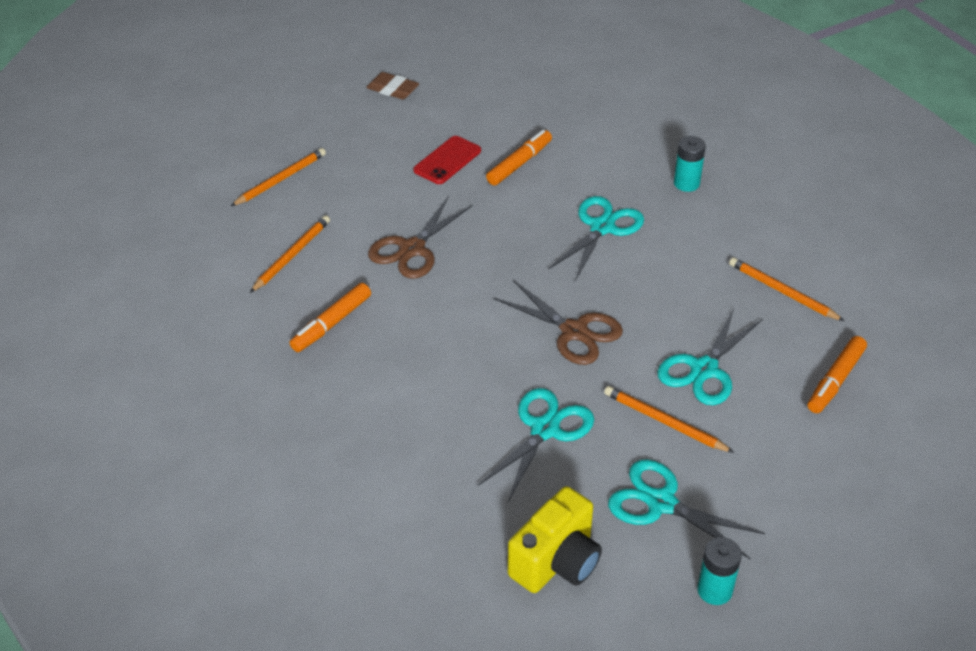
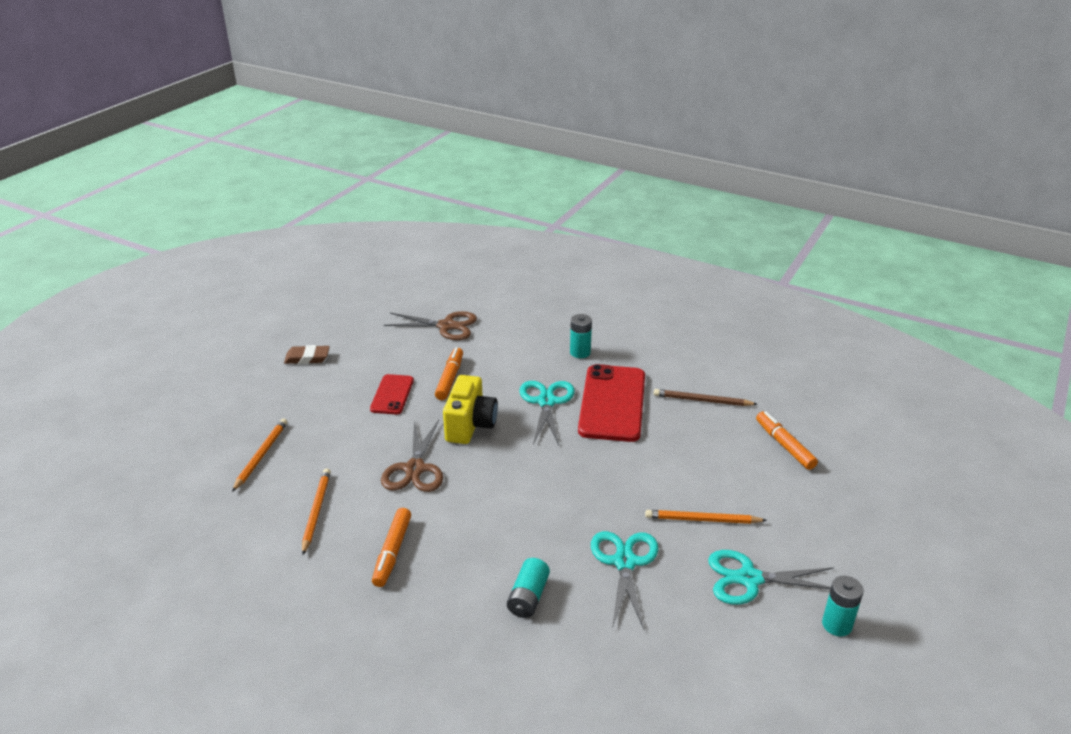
camera: 30 degrees left, 10 degrees down
(423, 421) = (528, 597): none -> turquoise battery
(556, 562) = (715, 659): yellow camera -> yellow camera (470, 425)
(574, 332) = (587, 482): brown scissors -> brown scissors (447, 326)
(674, 256) = (612, 403): none -> red phone
(703, 370) = (697, 472): turquoise scissors -> none
(782, 292) = (702, 400): orange pencil -> brown pencil
(835, 381) = (784, 445): orange marker -> orange marker turned 150 degrees clockwise

